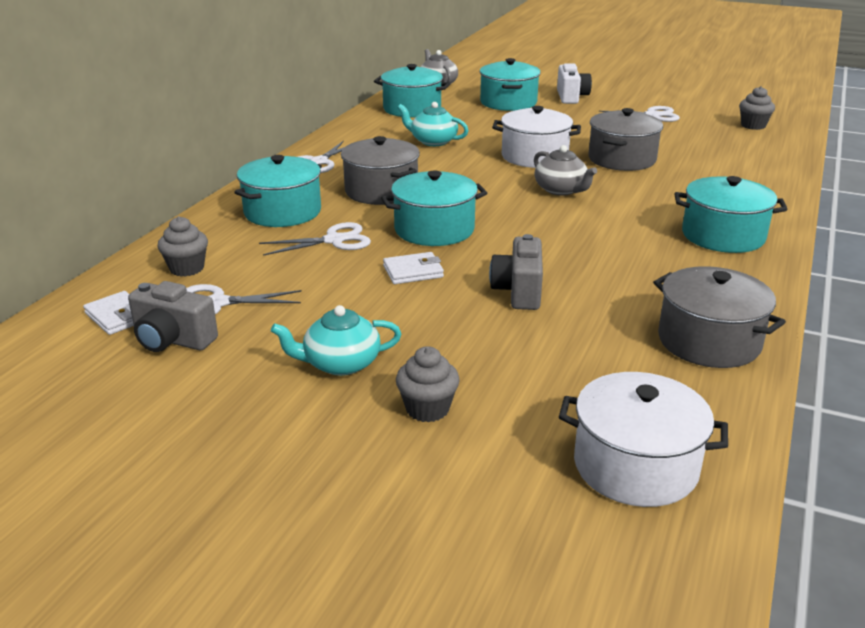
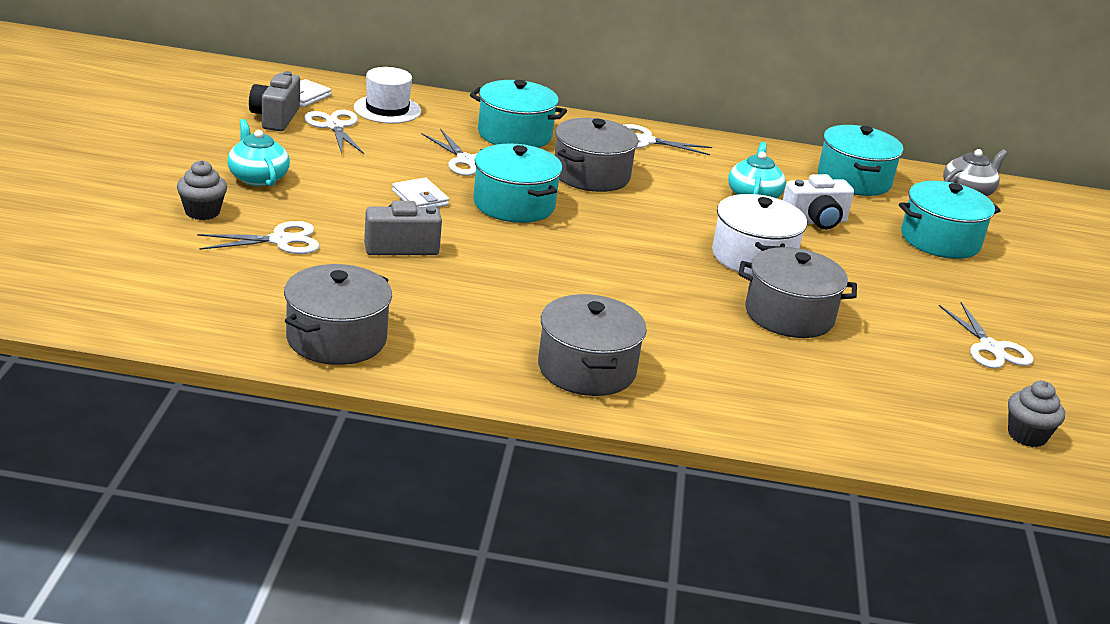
camera: 70 degrees right, 0 degrees up
(187, 268) = (387, 109): grey cupcake -> white hat
(503, 358) = (281, 240): none -> white scissors
(561, 190) = (659, 272): grey teapot -> none
(571, 97) = (1011, 286): white camera -> white camera (815, 221)
(635, 466) = (139, 292): white pot -> none
(723, 236) = (586, 369): turquoise pot -> grey pot

